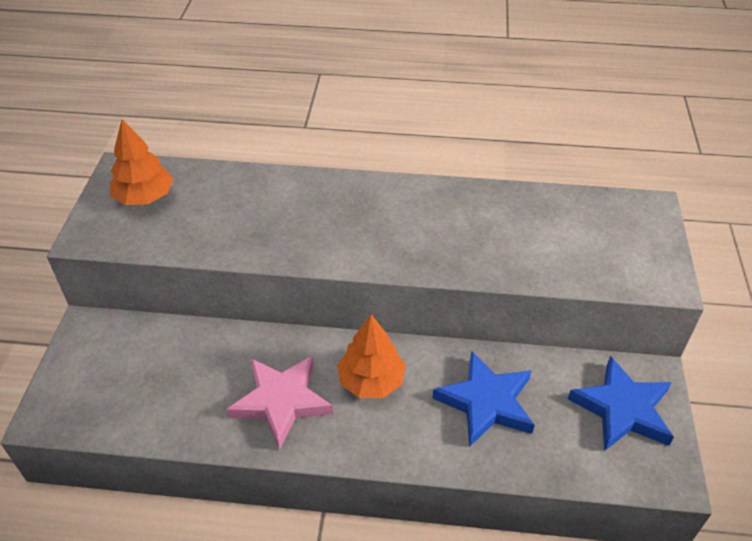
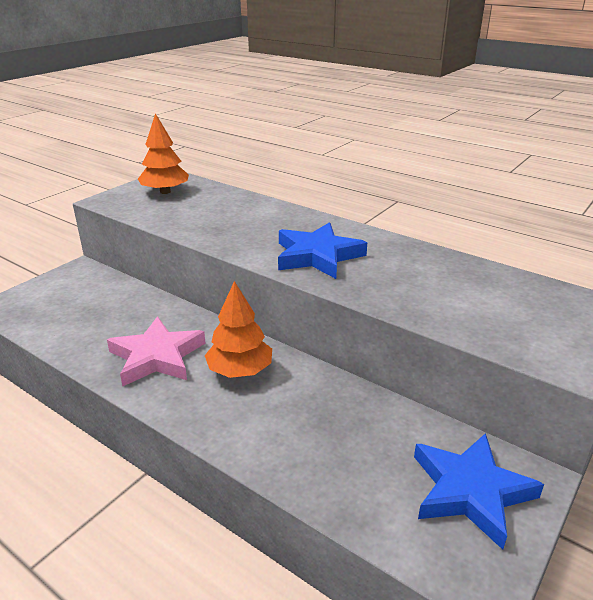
camera: 30 degrees right, 15 degrees down
(486, 402) = (327, 426): blue star -> blue star (317, 256)

